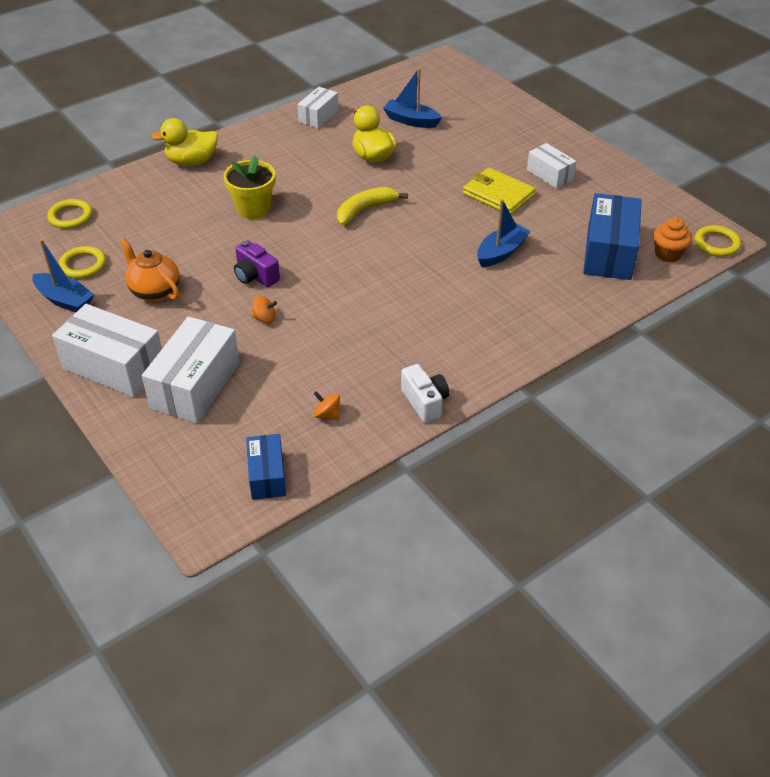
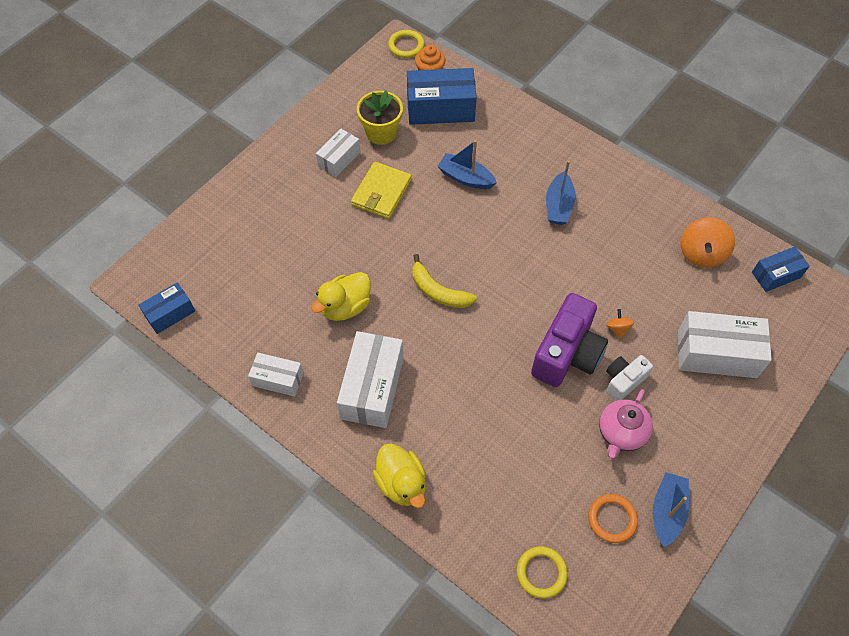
camera: 105 degrees left, 15 degrees up
(83, 265) = (612, 519): yellow ring -> orange ring
(114, 366) = (726, 426): white box -> white box (372, 388)
(154, 291) = (621, 433): orange teapot -> pink teapot
(253, 209) = (467, 390): yellow flower pot -> yellow flower pot (381, 133)
(255, 276) = (567, 354): purple camera -> purple camera, size x1.82
(327, 415) = (701, 253): orange spinning top -> orange spinning top, size x1.98
(406, 75) = (170, 313): none -> blue box
(411, 121) = (268, 287): blue boat -> blue boat (558, 206)
(425, 402) = (659, 196): white camera -> white camera (623, 381)

